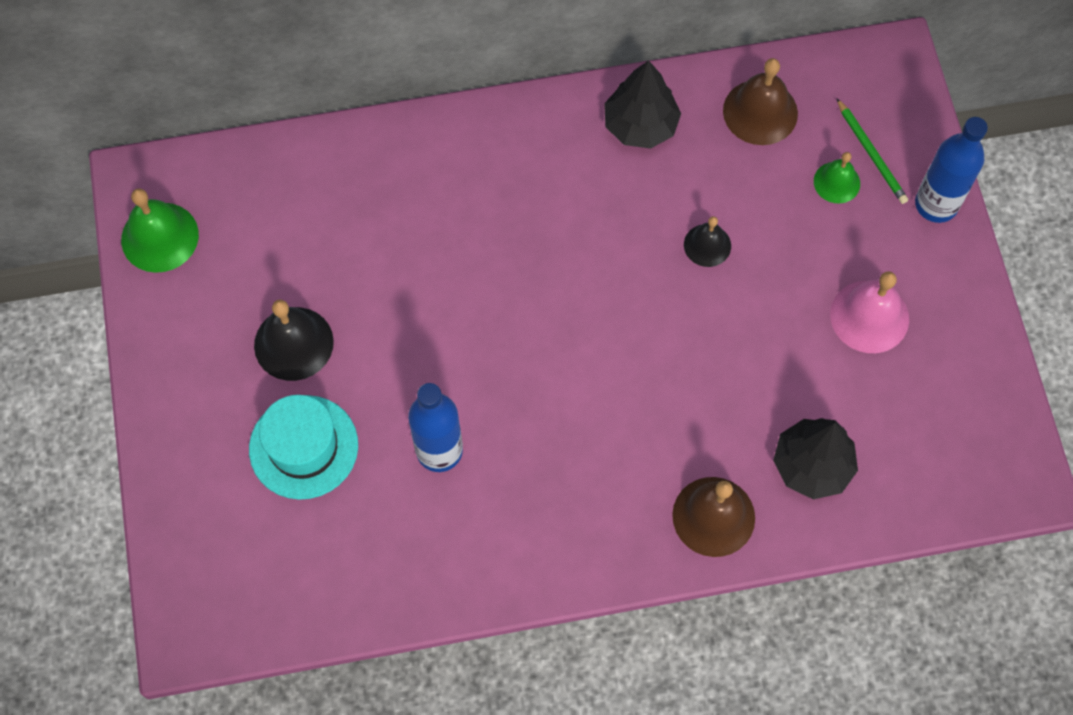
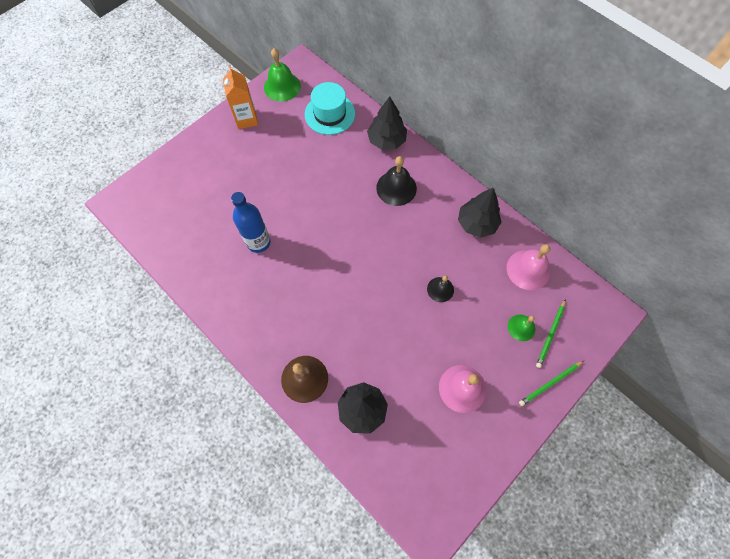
camera: 55 degrees right, 0 degrees up
(182, 333) = (246, 119): none -> orange carton
(293, 343) = (269, 159): black bell -> black bell (396, 188)
(303, 447) = (226, 191): turquoise hat -> turquoise hat (330, 114)
(399, 149) = (386, 140): none -> black tree
(760, 112) = (528, 269): brown bell -> pink bell
(936, 204) = (550, 383): blue bottle -> green pencil

